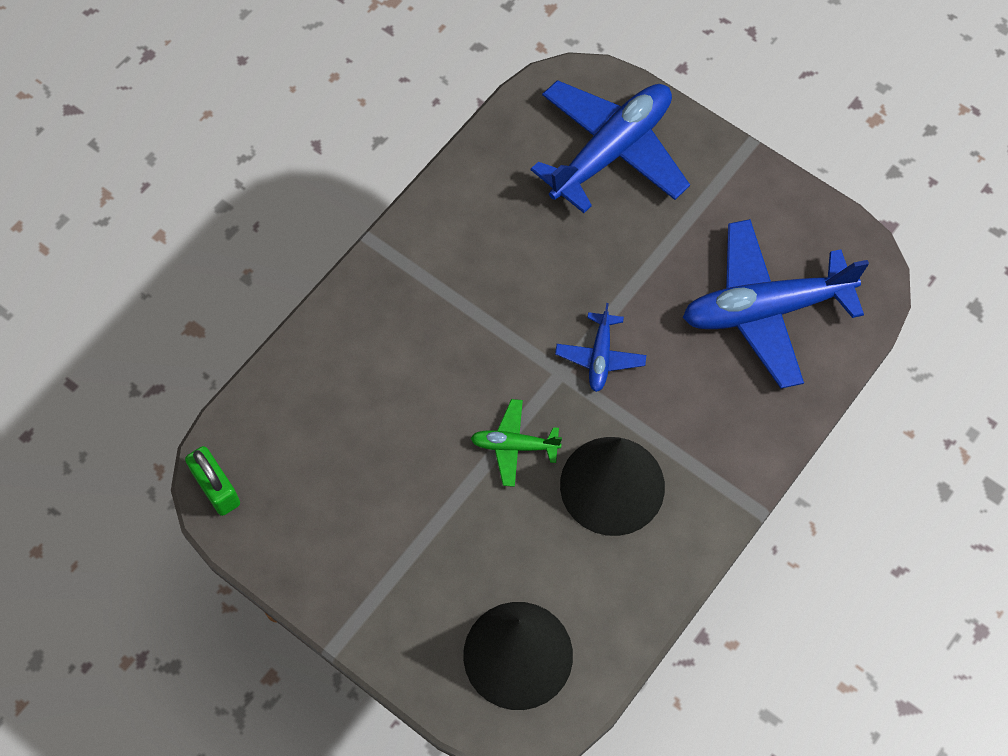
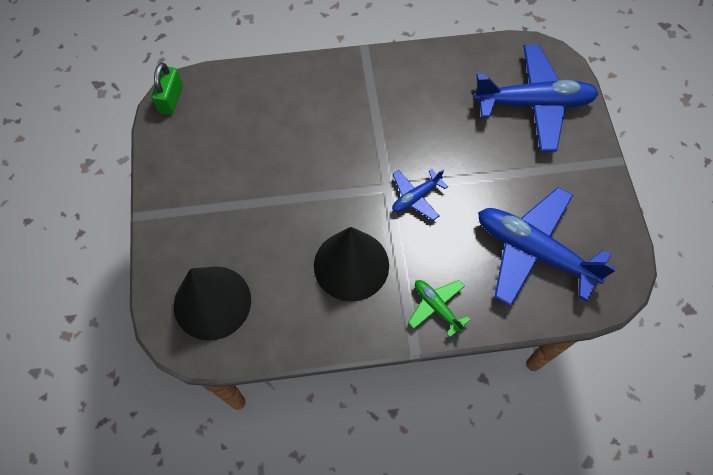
camera: 45 degrees right, 0 degrees up
(514, 446) = (324, 201): green plane -> green plane (437, 307)

